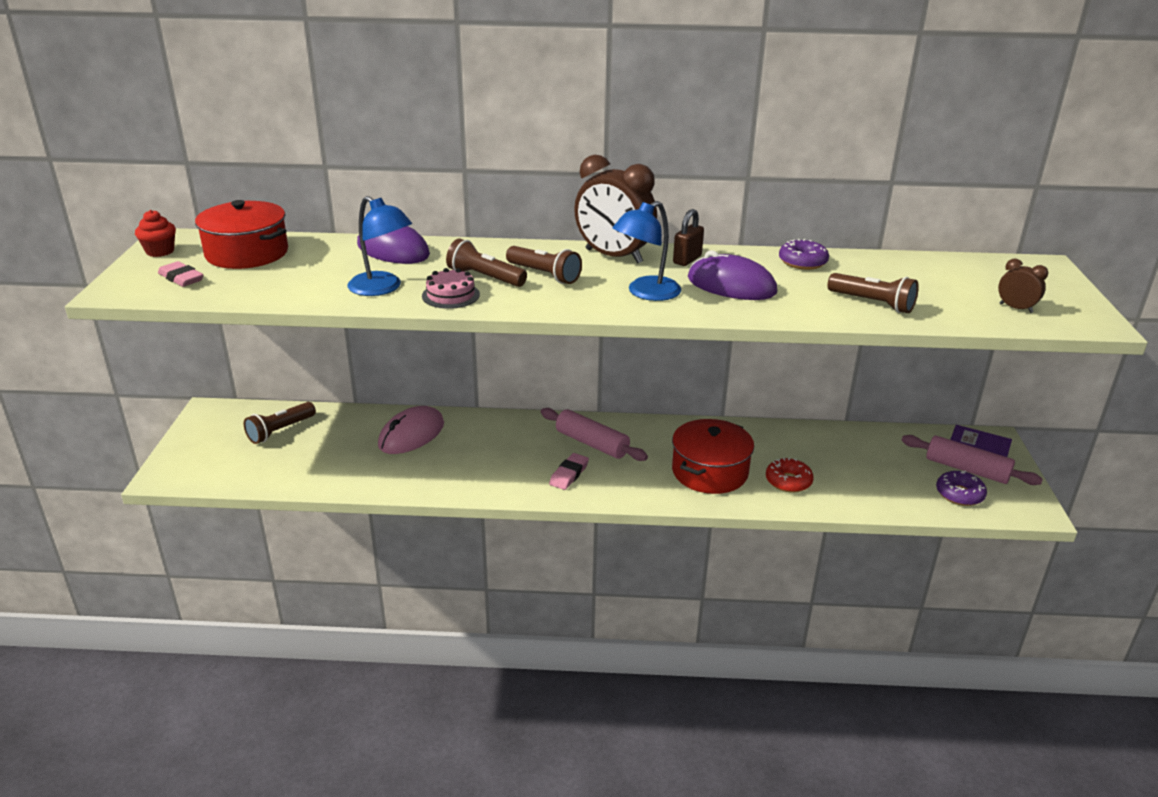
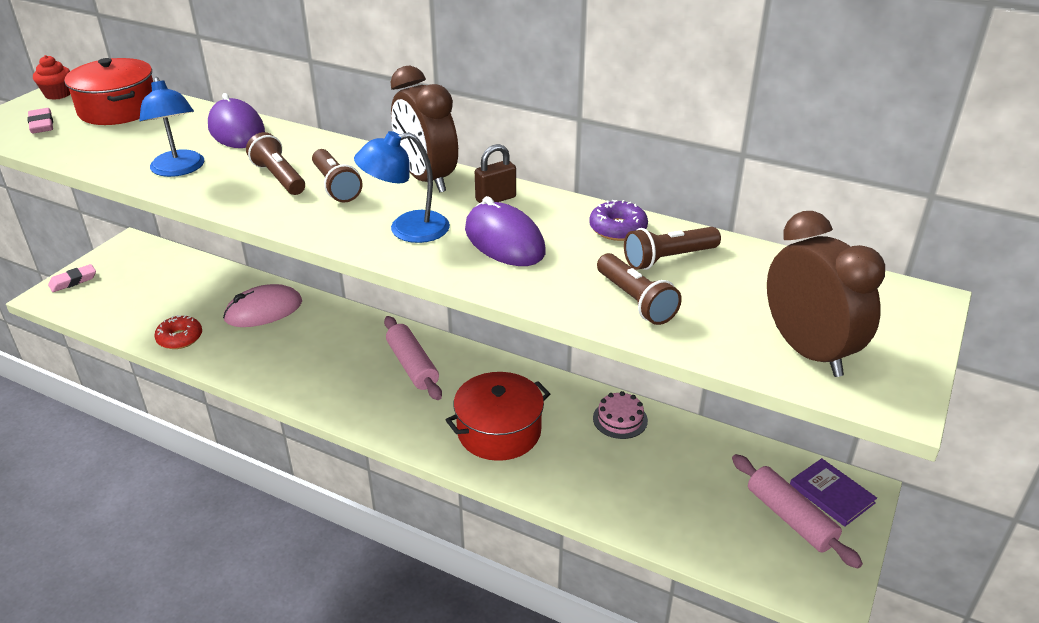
camera: 25 degrees right, 5 degrees up
(280, 431) = (165, 277): brown flashlight -> brown flashlight (668, 258)
(450, 295) = (227, 190): pink cake -> pink cake (620, 419)
(569, 474) = (362, 392): pink eraser -> pink eraser (73, 281)
(788, 481) = (570, 468): red donut -> red donut (180, 338)
(959, 494) = (753, 546): purple donut -> none
(1015, 308) = (808, 351): brown clock -> brown clock, size x2.17

